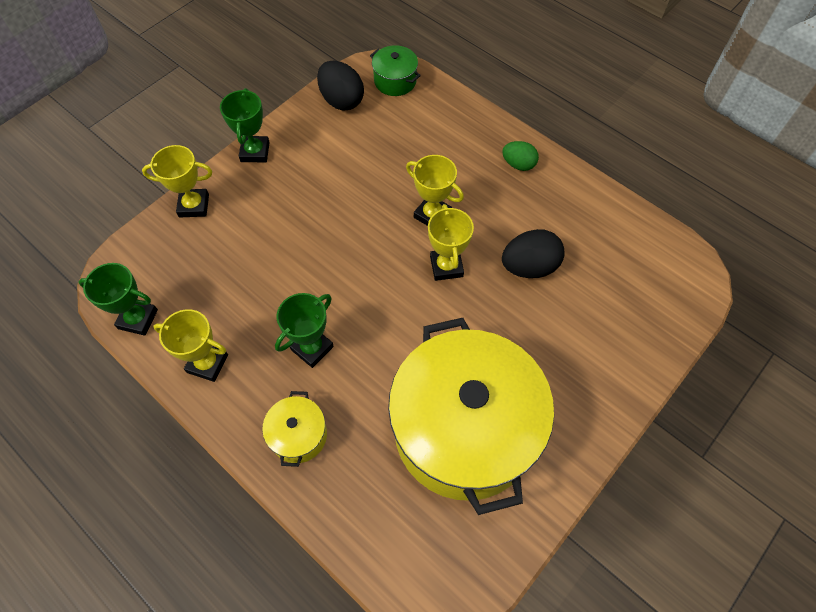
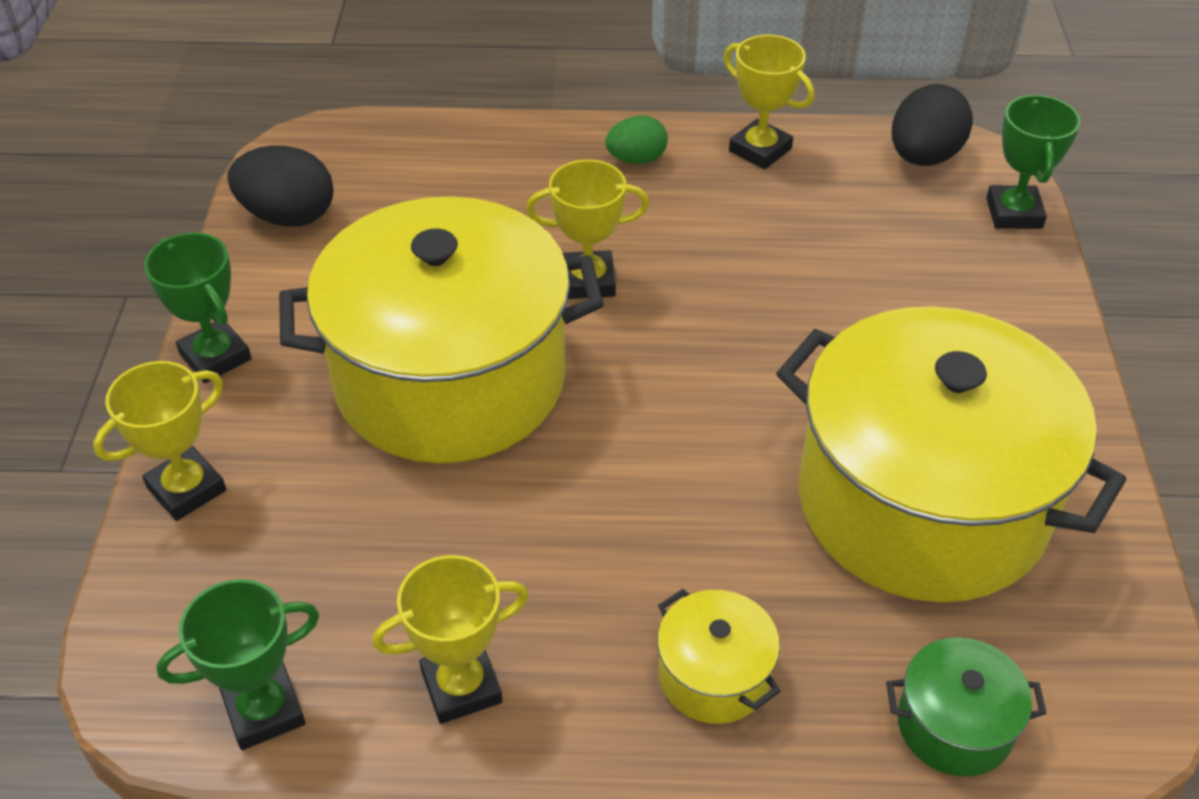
camera: 40 degrees left, 15 degrees down
(312, 348) = (604, 551): green trophy -> green trophy (1014, 213)
(330, 224) = (450, 379): none -> yellow pot
(395, 81) = (347, 151): green pot -> green pot (954, 725)
(446, 266) = (678, 329): yellow trophy -> yellow trophy (760, 150)
(529, 266) = (783, 265): black egg -> black egg (923, 157)

